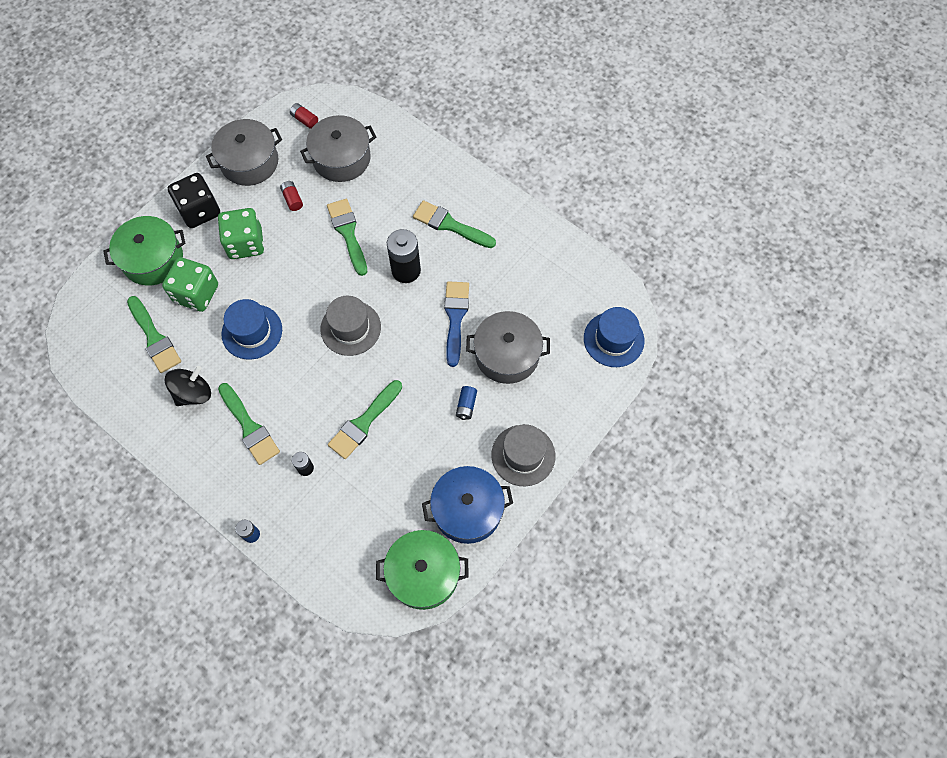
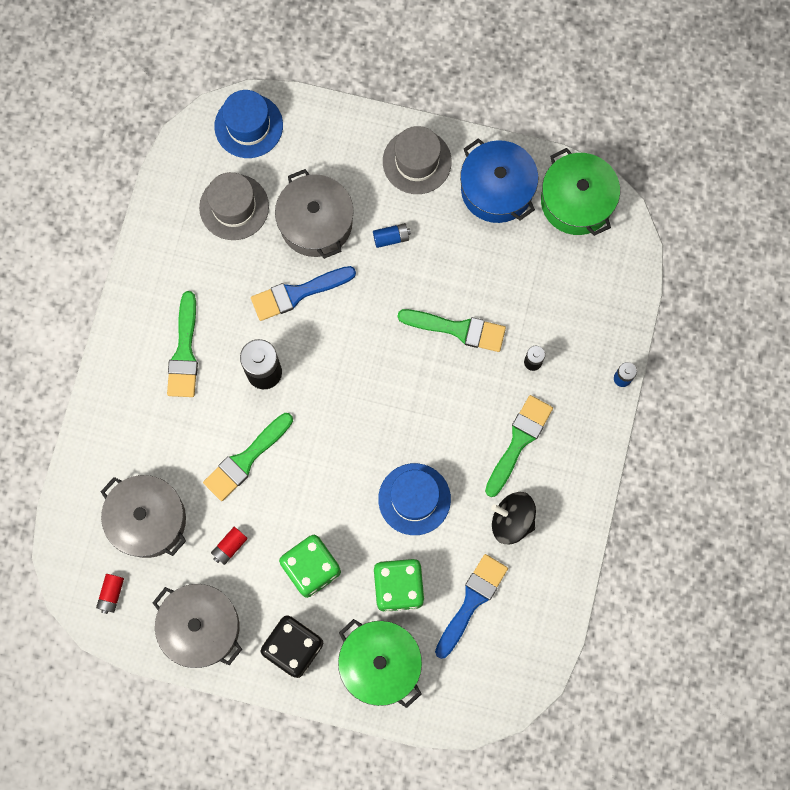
camera: 115 degrees left, 10 degrees up
(154, 337) = (471, 602): green brush -> blue brush
(350, 328) = (360, 396): grey hat -> grey hat (234, 207)

